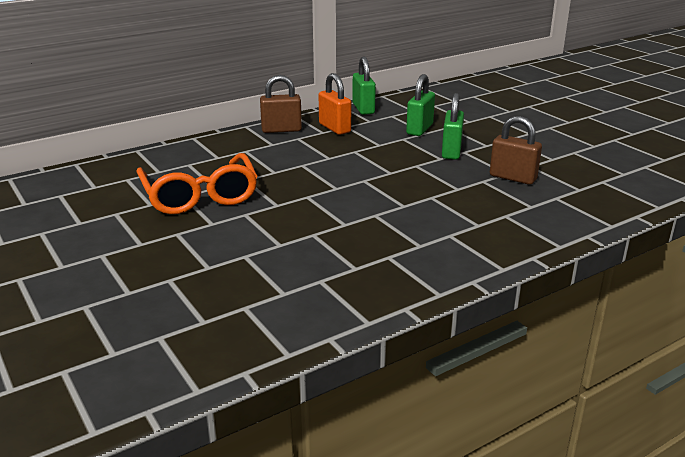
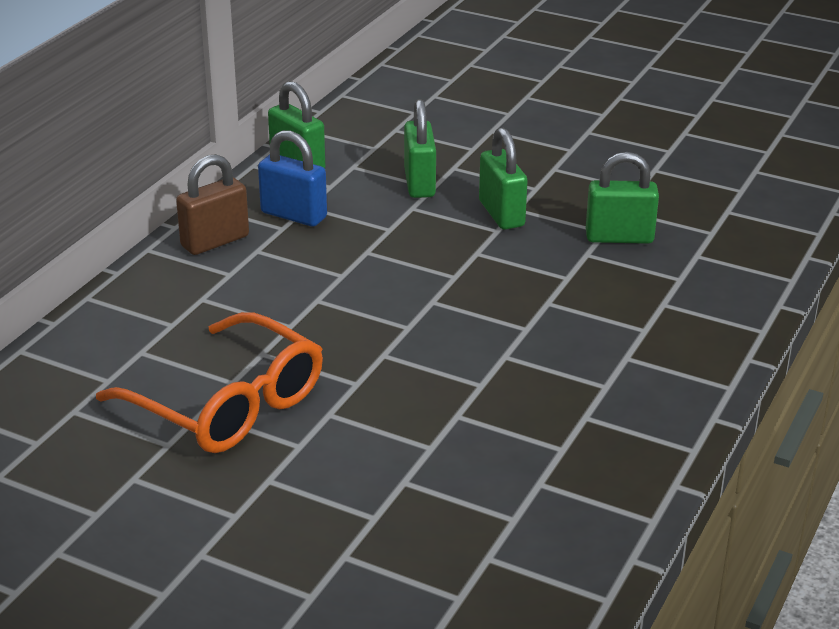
camera: 30 degrees left, 5 degrees up
(334, 128) = (294, 215): orange padlock -> blue padlock
(512, 178) = (619, 237): brown padlock -> green padlock

